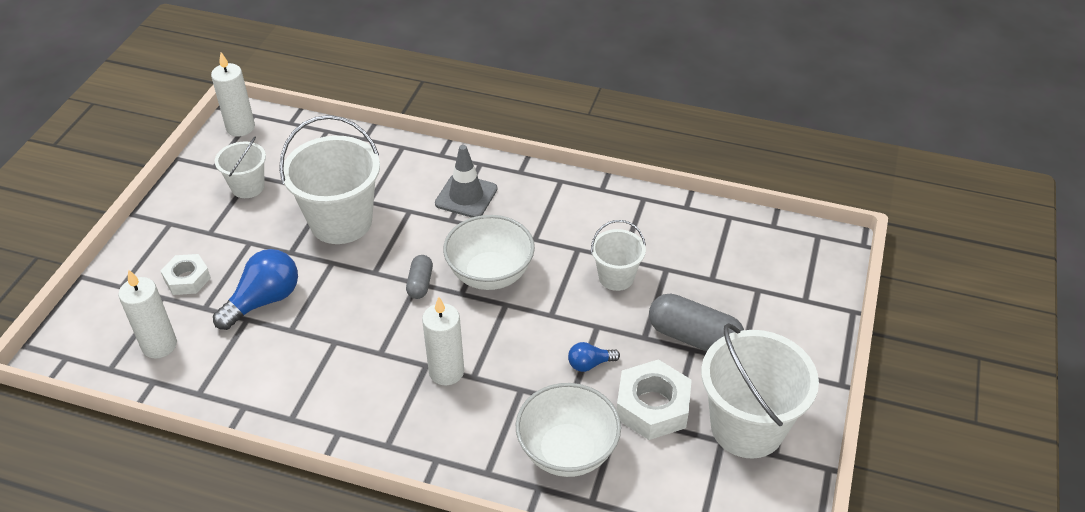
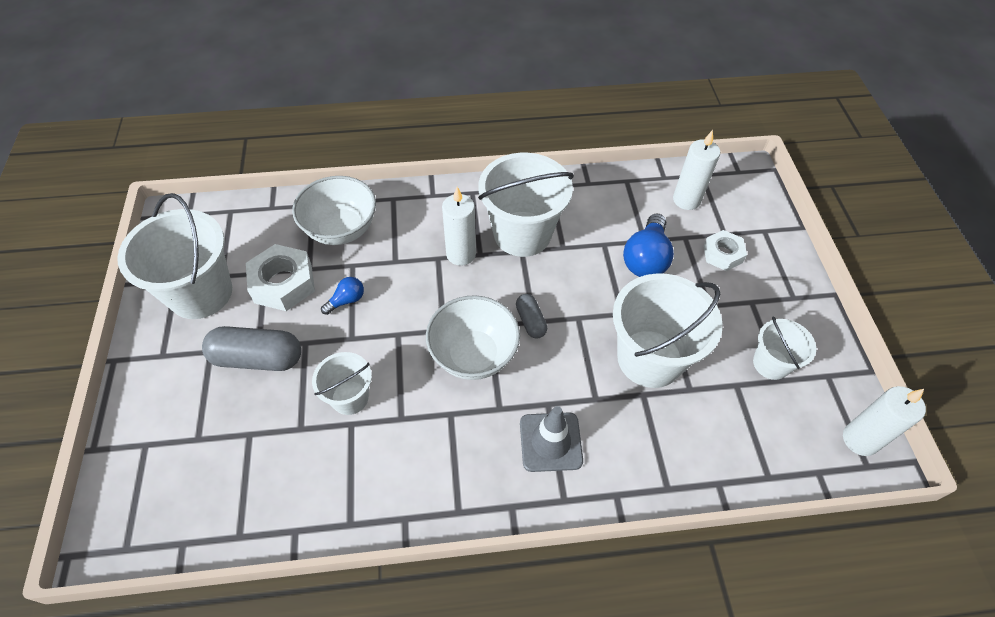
camera: 155 degrees right, 10 degrees up
(366, 371) = (522, 234): none -> white bucket

